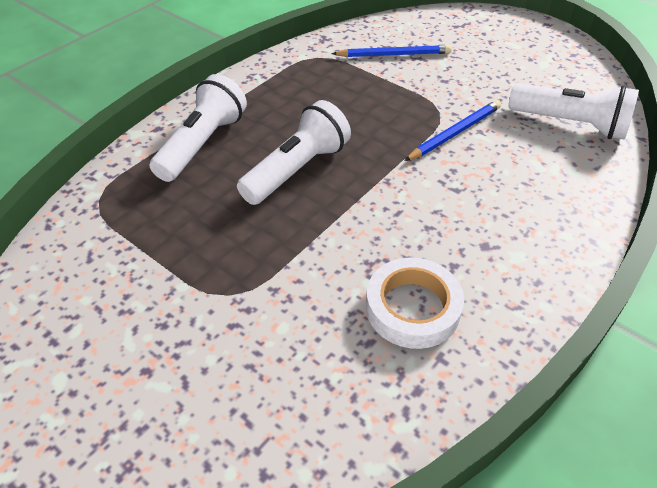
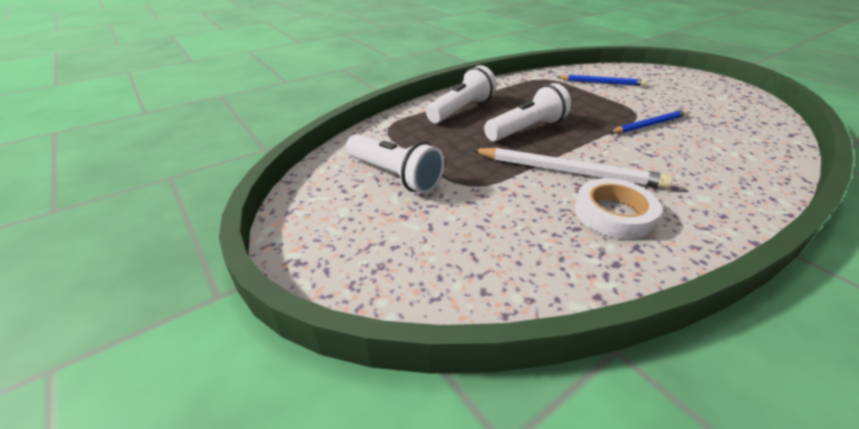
camera: 15 degrees right, 10 degrees down
(356, 241) = (568, 171): none -> white pencil
(570, 124) = (746, 131): white flashlight -> white flashlight (395, 176)

